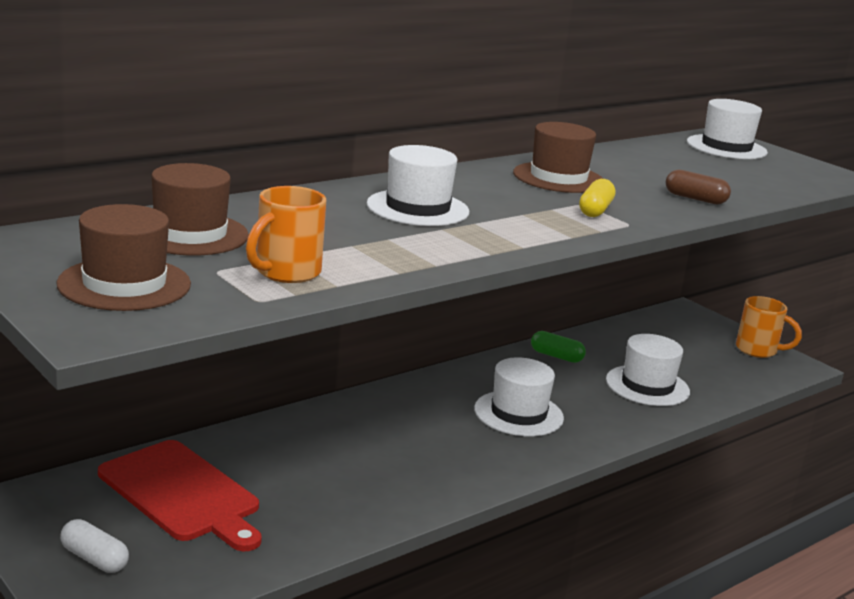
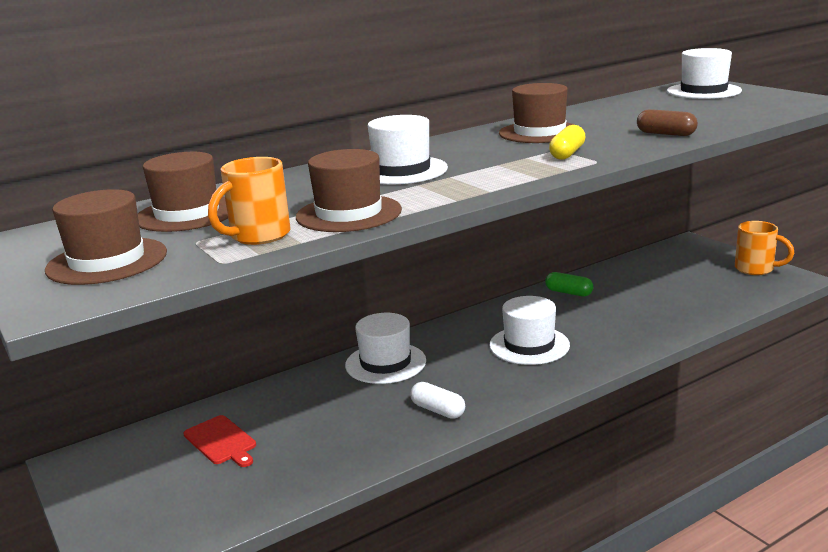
camera: 10 degrees right, 0 degrees up
(94, 559) = (133, 506): white capsule -> white capsule (438, 410)
(182, 494) = (221, 441): red cutting board -> red cutting board, size x0.55
(377, 256) = (349, 214): none -> brown hat
(647, 386) = (650, 310): white hat -> white hat (385, 363)

